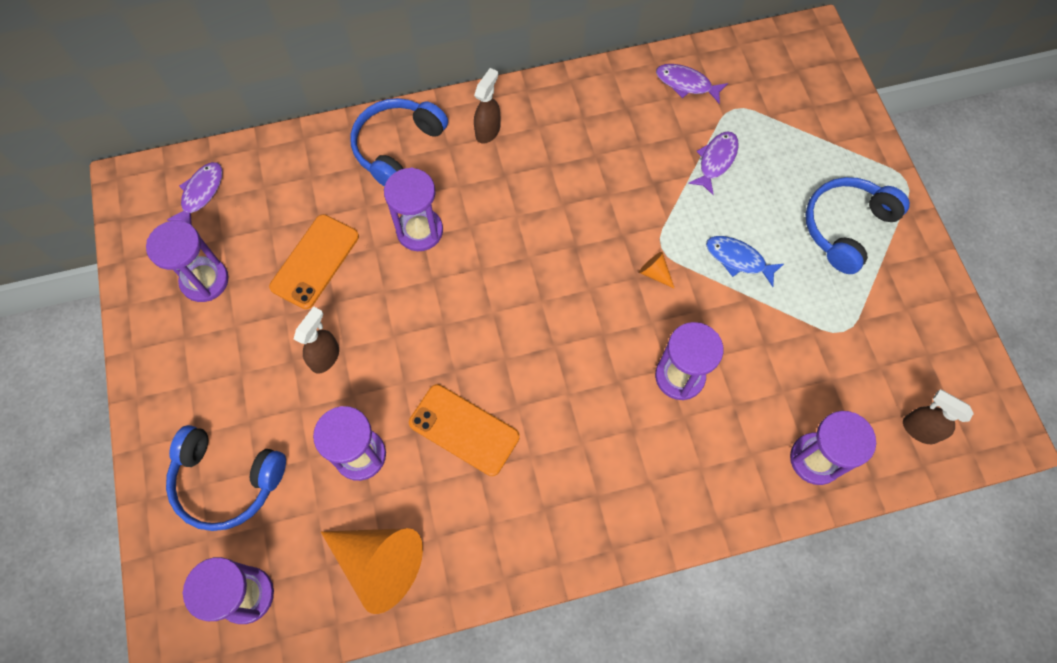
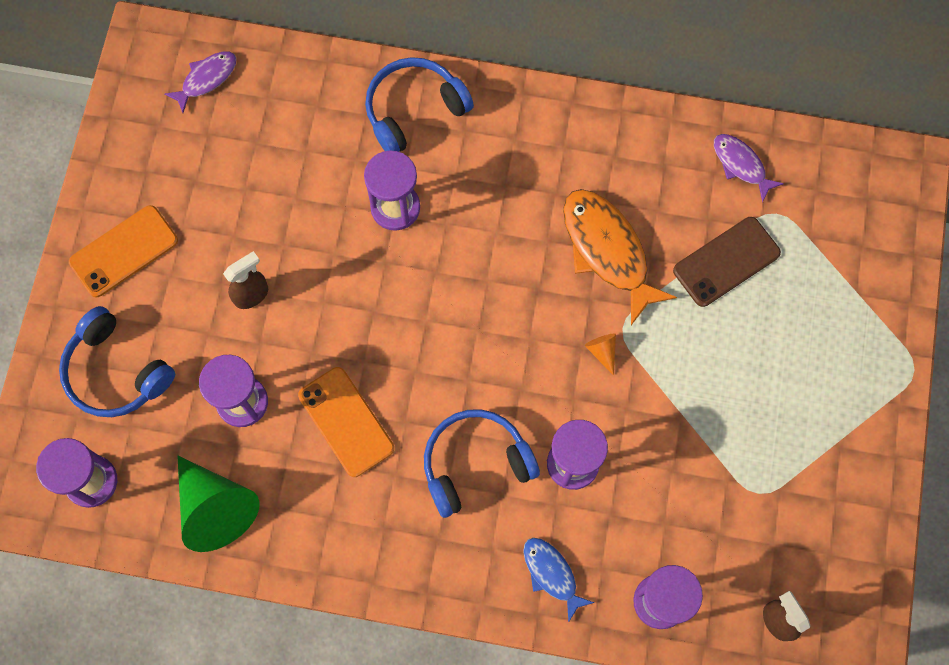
camera: 25 degrees right, 5 degrees up
(205, 280) = (174, 170): purple hourglass -> none
(315, 261) = (283, 195): orange phone -> orange phone (124, 251)
(379, 563) = (215, 507): orange cone -> green cone
(488, 131) = (511, 130): brown spray bottle -> none
(616, 192) = (607, 251): none -> orange fish
(716, 161) = (726, 262): purple fish -> brown phone
(738, 259) = (693, 374): blue fish -> blue fish (551, 574)
(846, 227) = (822, 390): blue headphones -> blue headphones (475, 464)

